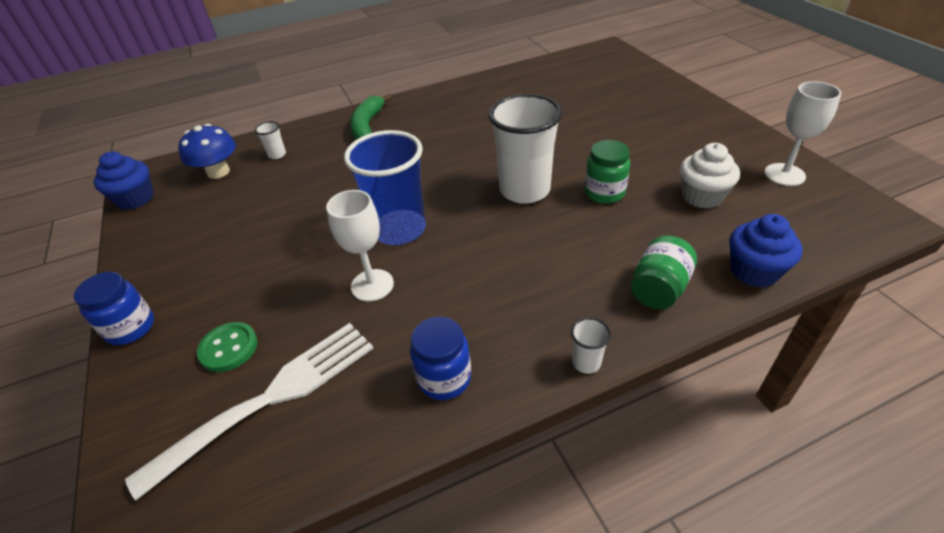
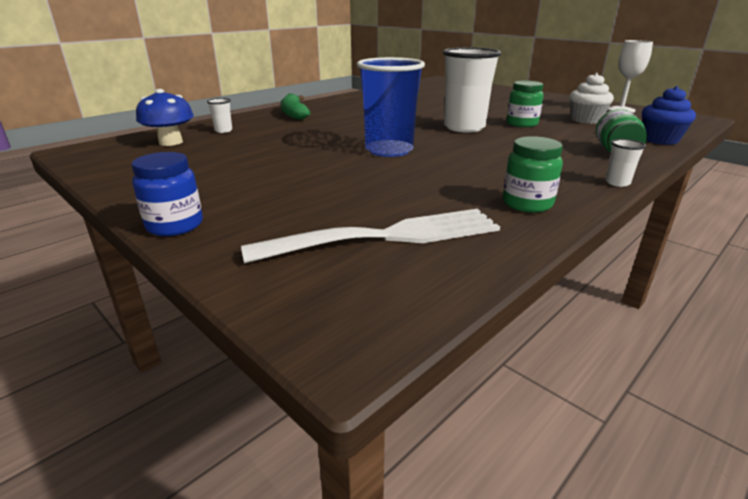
camera: 25 degrees left, 15 degrees down
(136, 199) = (88, 162): blue cupcake -> none
(229, 348) = (306, 220): green button -> none
(271, 397) = (387, 236): white fork -> white fork turned 45 degrees clockwise
(372, 285) = (402, 174): white goblet -> none
(444, 378) = (527, 204): blue jar -> green jar

